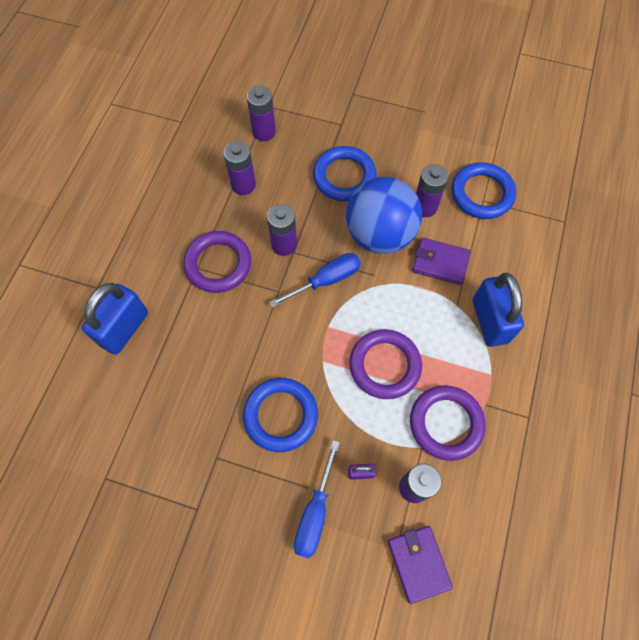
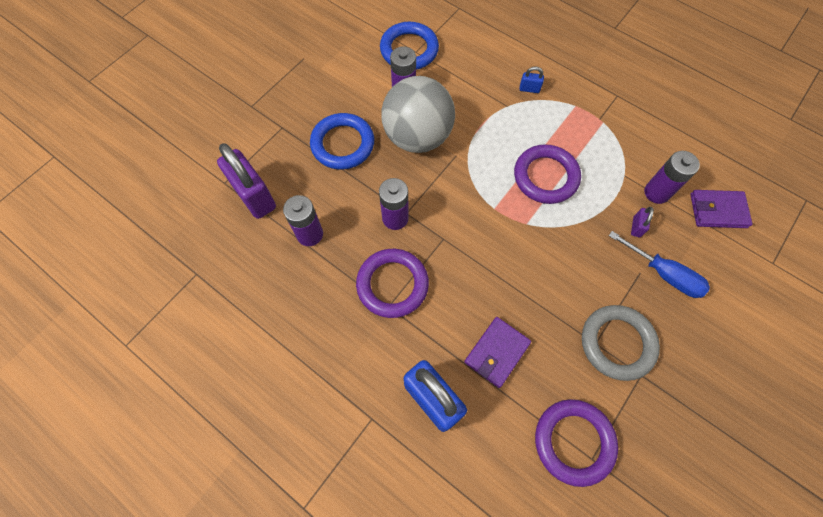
camera: 70 degrees left, 0 degrees up
(222, 478) = (617, 343): none -> grey ring
(264, 132) = (254, 196): purple battery -> purple padlock
(280, 415) = (569, 274): blue ring -> none
(325, 280) = (447, 195): blue screwdriver -> none
(380, 235) = (417, 137): blue ball -> grey ball
(440, 263) = (463, 103): purple wallet -> purple wallet (496, 352)
(446, 423) = (608, 151): purple ring -> purple ring (573, 441)
(490, 321) = (529, 89): blue padlock -> blue padlock, size x0.42

